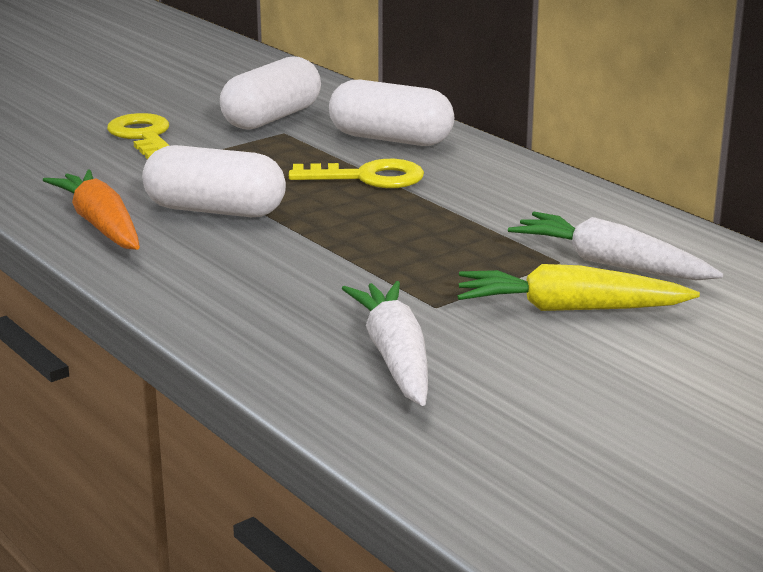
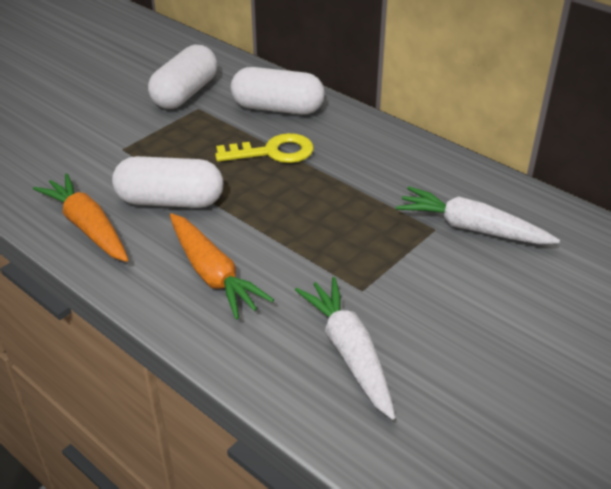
camera: 10 degrees left, 15 degrees up
(143, 136) = (95, 123): yellow key -> none
(245, 277) = (213, 274): none -> orange carrot
(569, 309) = (457, 281): yellow carrot -> none

